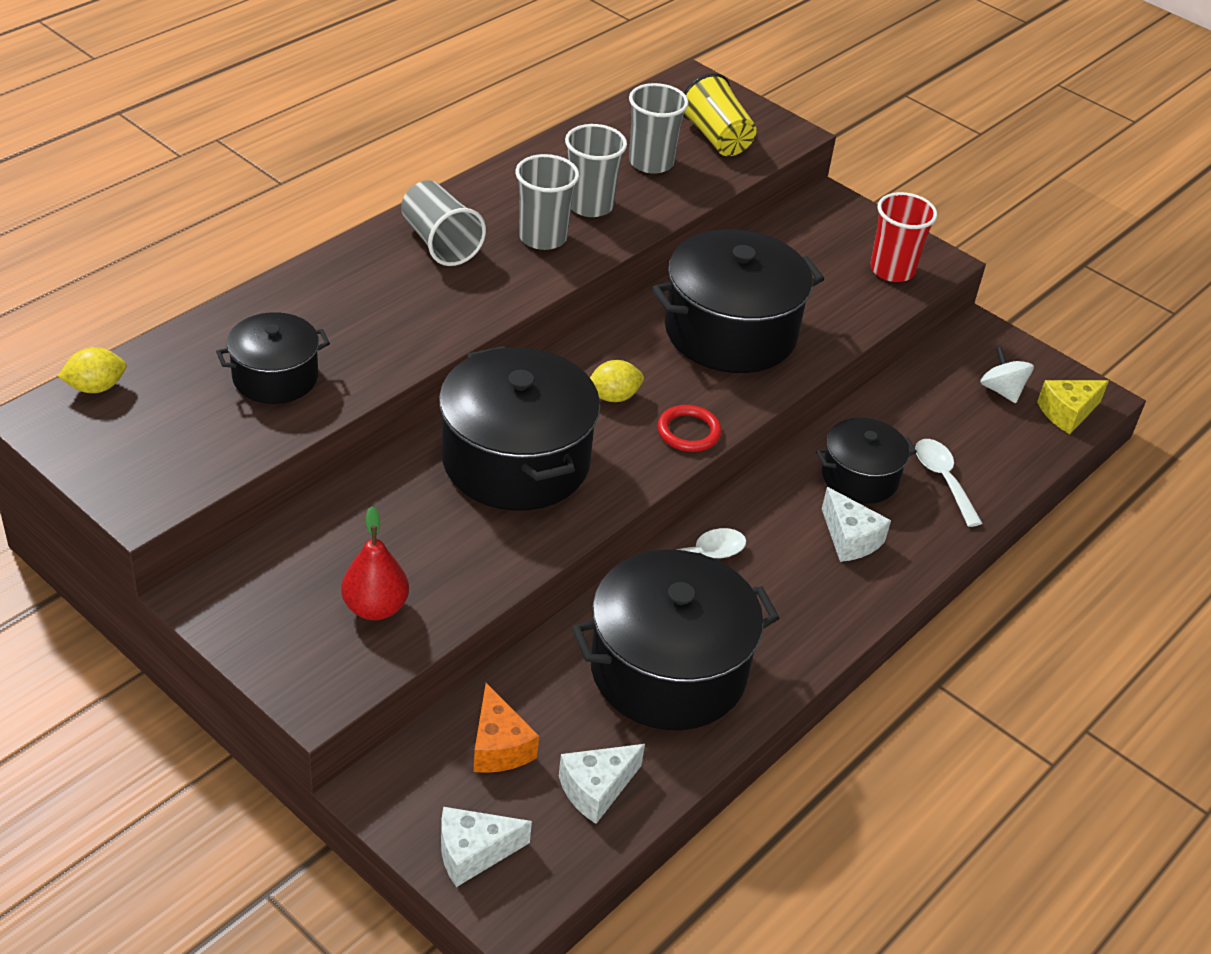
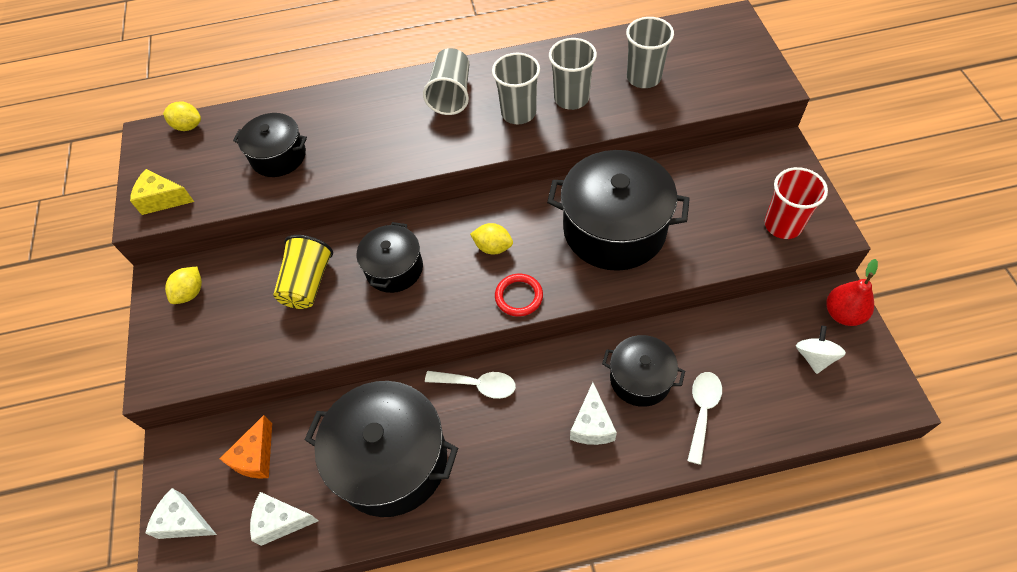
camera: 45 degrees right, 15 degrees up
(264, 591) = (190, 293): none -> yellow lemon
(375, 607) = (233, 334): red pear -> red pear (843, 314)
(516, 461) = (394, 268): black pot -> black pot, size x0.56
(716, 138) = (710, 72): yellow cup -> yellow cup (308, 283)
(1067, 413) = (856, 402): yellow cheese -> yellow cheese (162, 199)

